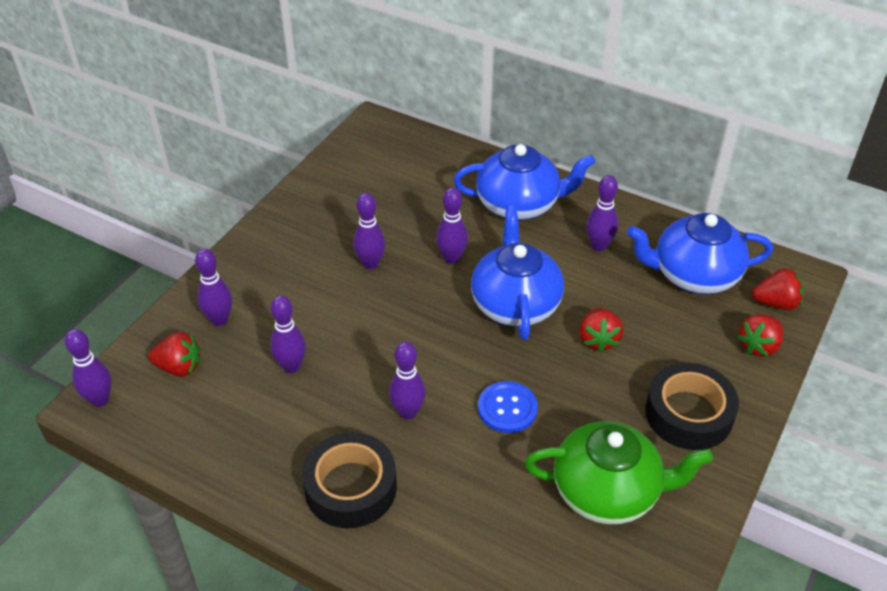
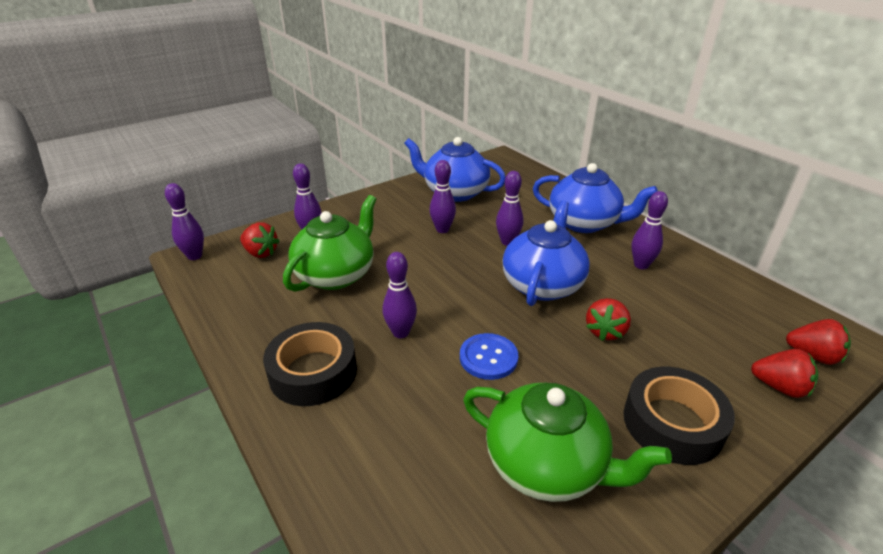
camera: 25 degrees right, 10 degrees down
(291, 366) = (336, 275): purple bowling pin -> green teapot
(694, 275) = (727, 309): blue teapot -> blue teapot (455, 192)
(758, 346) = (779, 387): red strawberry -> red strawberry turned 135 degrees counterclockwise

